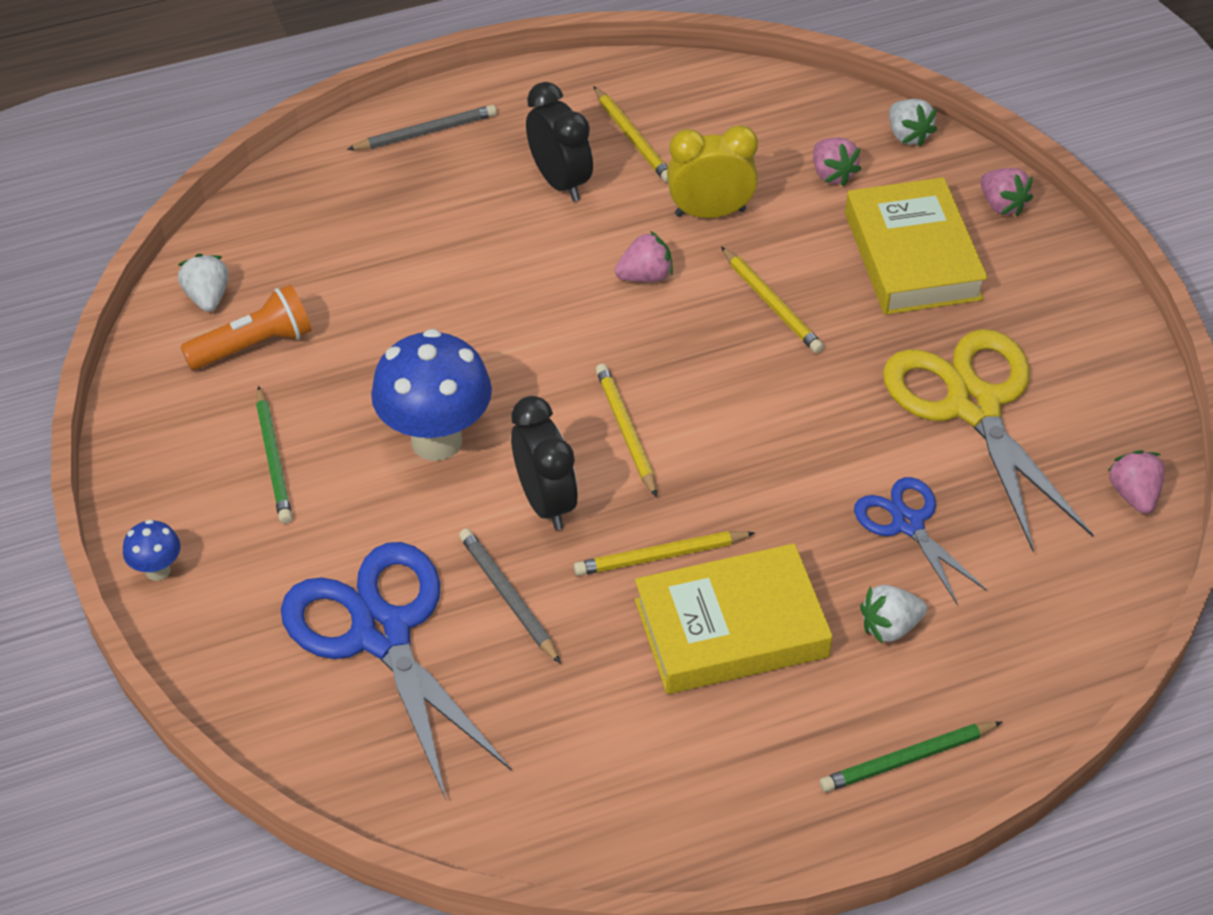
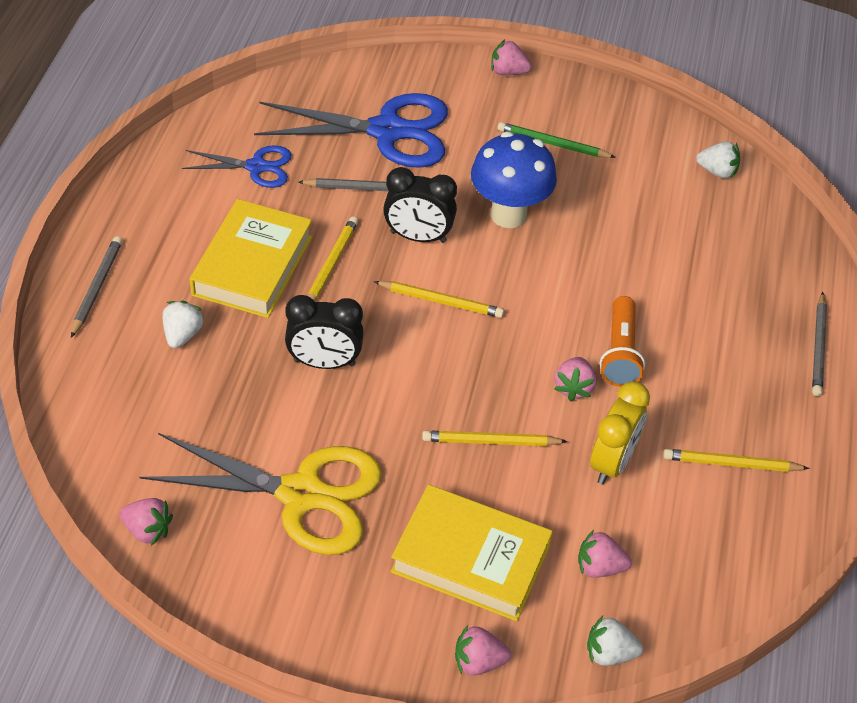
camera: 120 degrees right, 0 degrees up
(158, 570) = (508, 72): blue mushroom -> pink strawberry
(254, 345) = (657, 173): orange flashlight -> orange flashlight (620, 353)
(560, 182) = (709, 394): black clock -> black clock (324, 363)
(907, 524) = (243, 392): blue scissors -> blue scissors (256, 167)
(907, 759) = (97, 287): green pencil -> grey pencil

